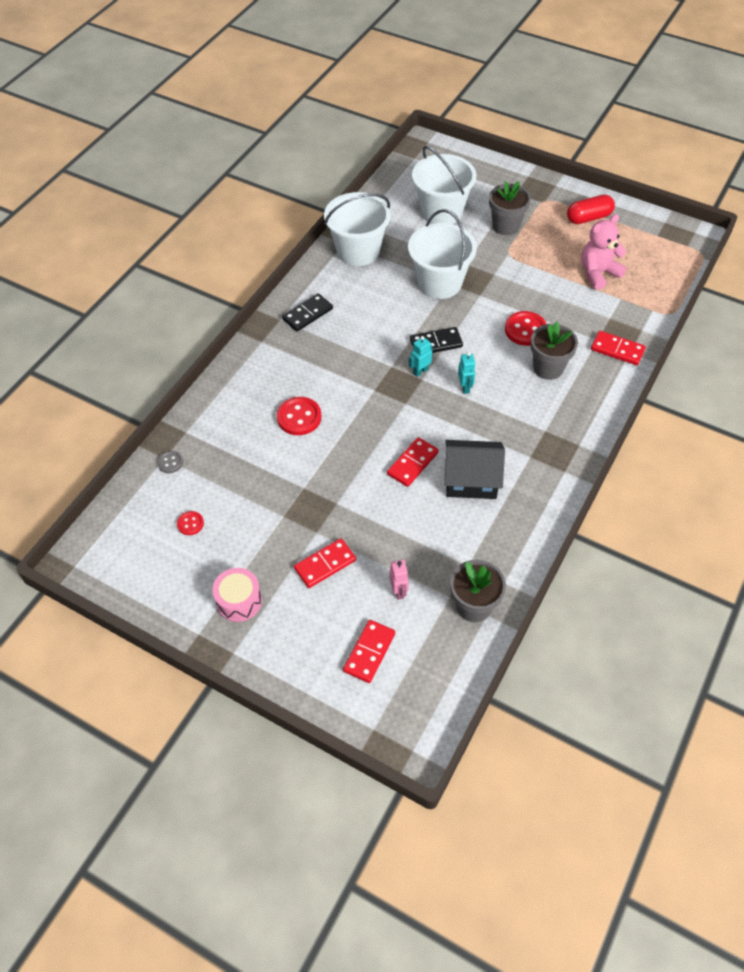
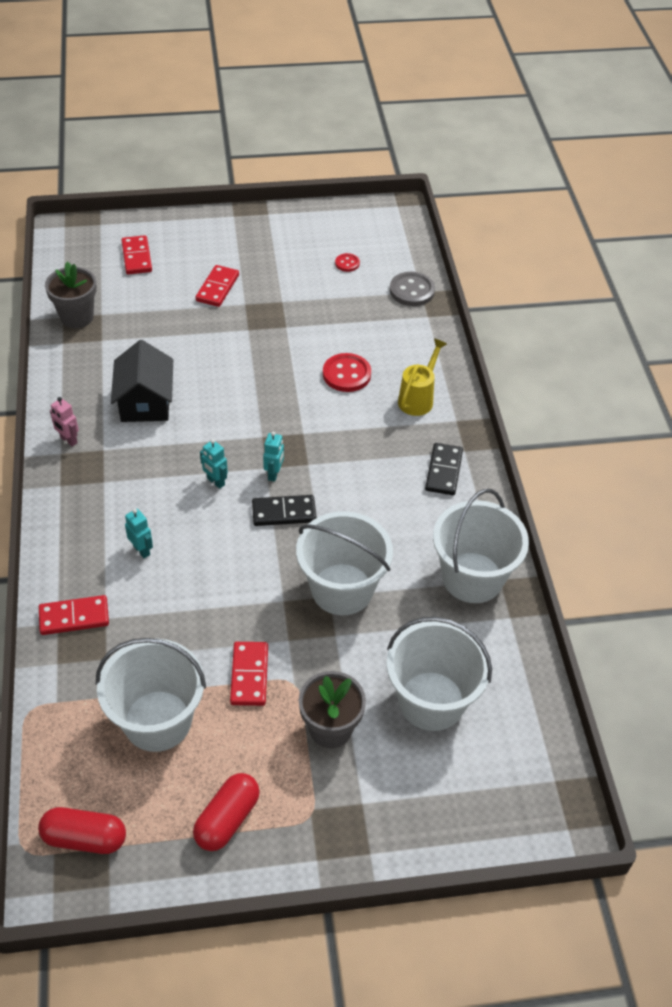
camera: 140 degrees right, 5 degrees down
(170, 463) = (412, 291): grey button -> grey button, size x1.81
(239, 601) = (259, 240): pink drum -> none
(269, 370) = (418, 399): none -> yellow watering can
(399, 591) = (145, 299): pink robot -> pink robot (68, 440)
(412, 463) = (209, 389): red domino -> red domino (249, 675)
(436, 343) = (284, 512): black domino -> black domino turned 45 degrees clockwise
(471, 480) = (145, 402): black house -> black house turned 60 degrees counterclockwise
(525, 330) = (198, 583): red button -> none
(548, 368) = (142, 550): grey flower pot -> turquoise robot
(598, 273) = (157, 721): pink teddy bear -> white bucket
(667, 244) = (85, 838): none -> red capsule

